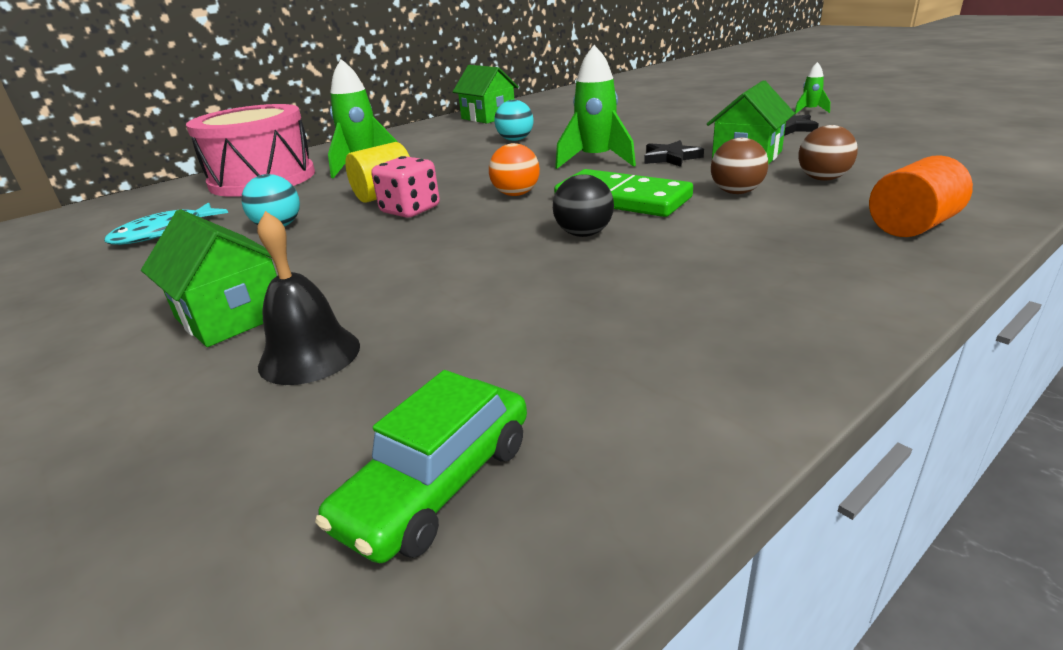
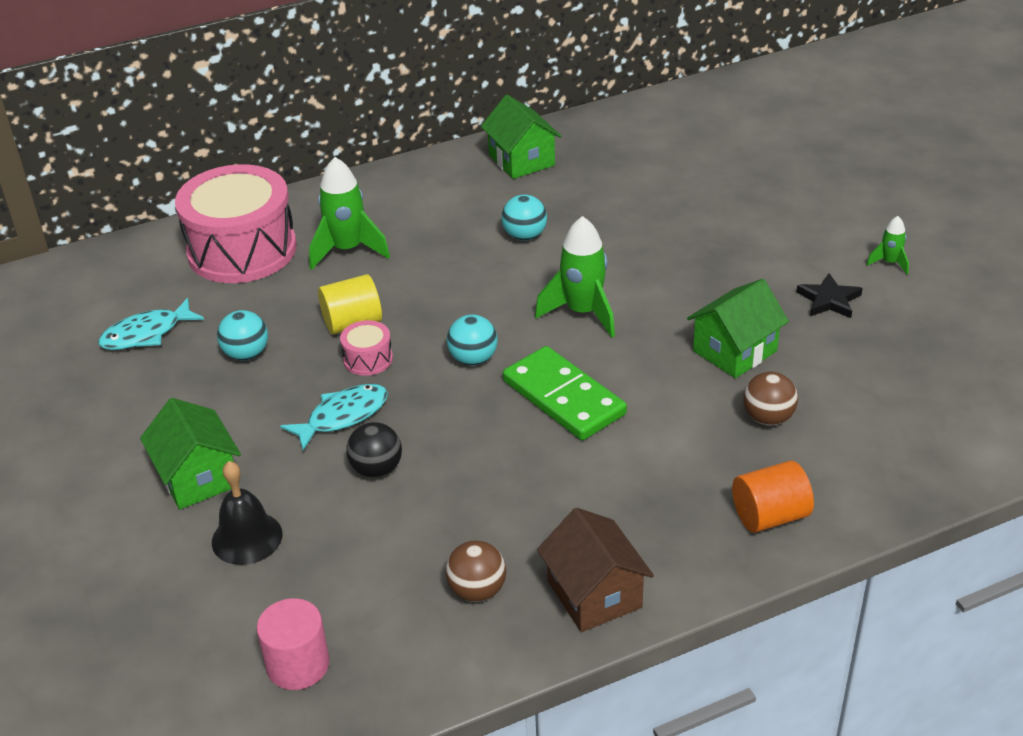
camera: 15 degrees right, 10 degrees up
(400, 245) = (343, 416): none -> turquoise fish
(410, 210) = (368, 359): pink dice -> pink drum
(438, 484) = (298, 664): green car -> pink cylinder
(516, 194) = (473, 359): orange ball -> turquoise ball
(584, 234) = (499, 446): black ball -> black ball (376, 469)
(671, 158) = (659, 330): black star -> none
(736, 192) = (671, 417): brown ball -> brown ball (477, 591)
(805, 315) = (594, 594): none -> brown house

